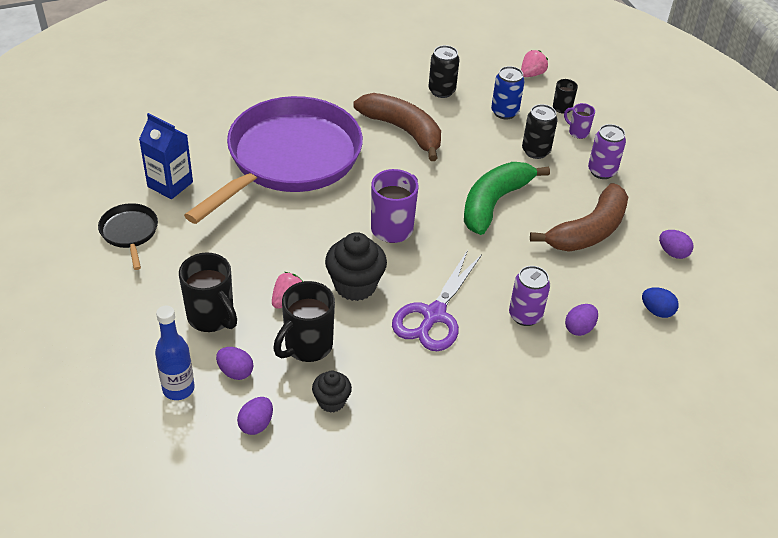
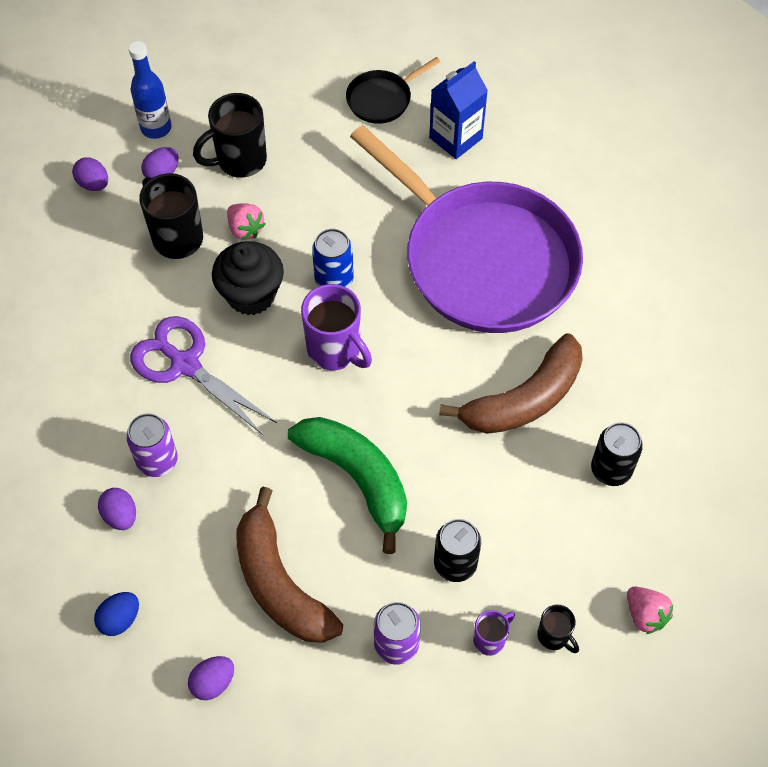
camera: 105 degrees right, 15 degrees up
(129, 233) = (382, 99): black pan -> black pan turned 150 degrees clockwise
(331, 401) = (99, 248): black cupcake -> none
(504, 112) = (551, 545): blue can -> blue can (334, 279)

